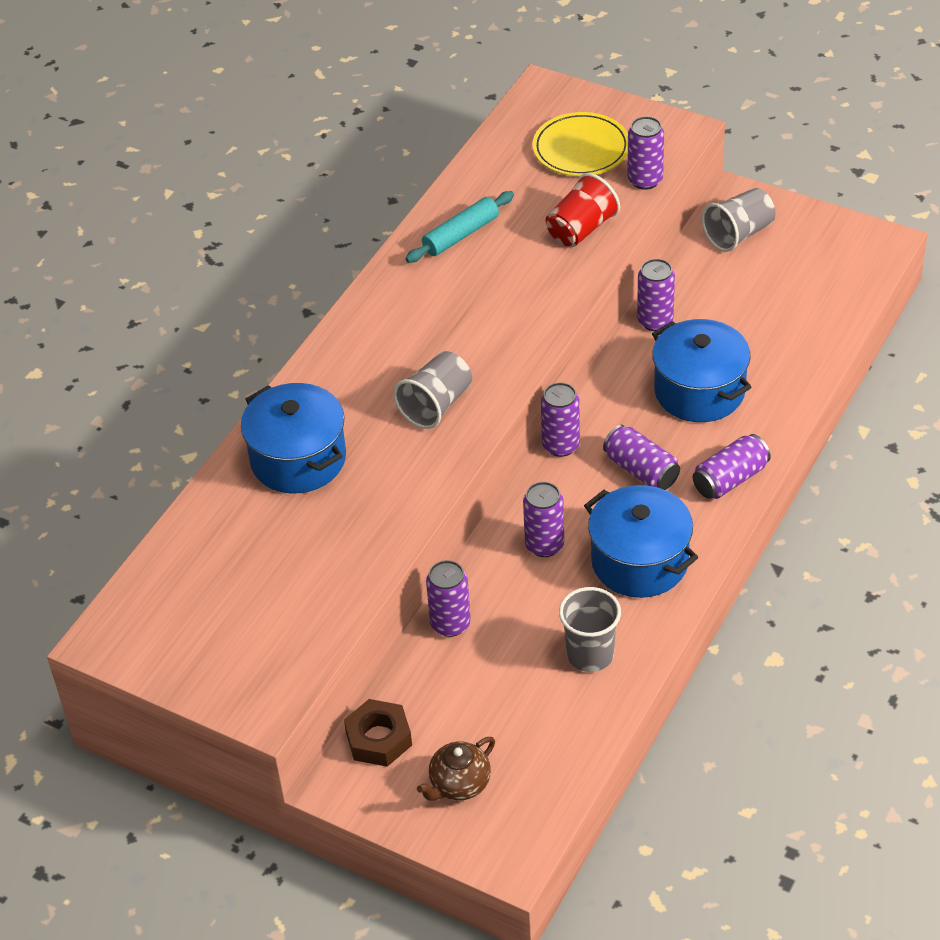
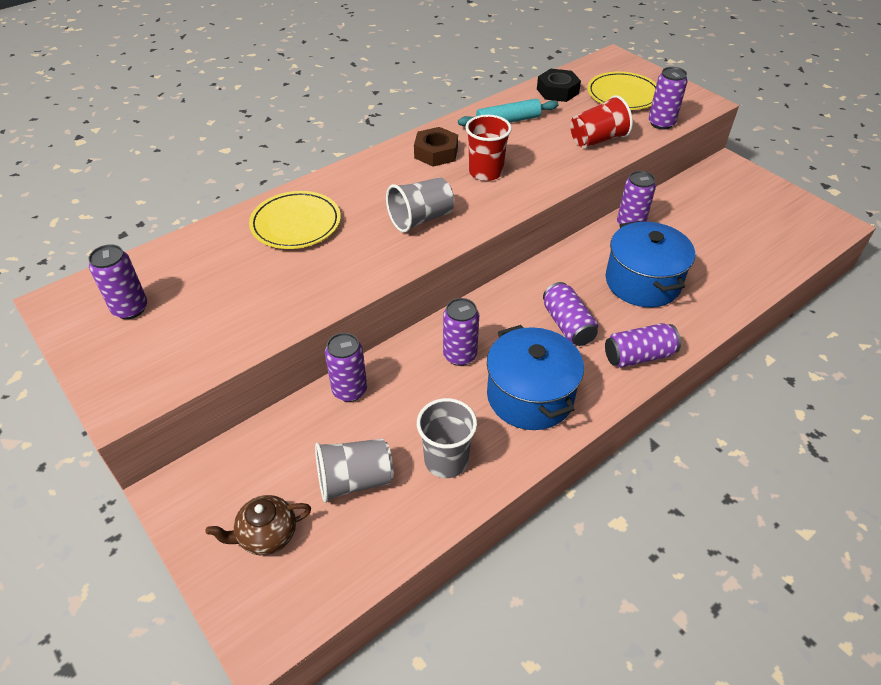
camera: 20 degrees right, 0 degrees up
(298, 459) = (296, 224): blue pot -> yellow plate
(378, 738) = (231, 465): brown nut -> brown nut (436, 153)
(475, 318) = (486, 172): none -> red cup
(498, 168) = (557, 91): none -> black nut
(561, 445) = (514, 286): purple can -> purple can (130, 309)
(739, 234) = (720, 188): grey cup -> grey cup (355, 480)

